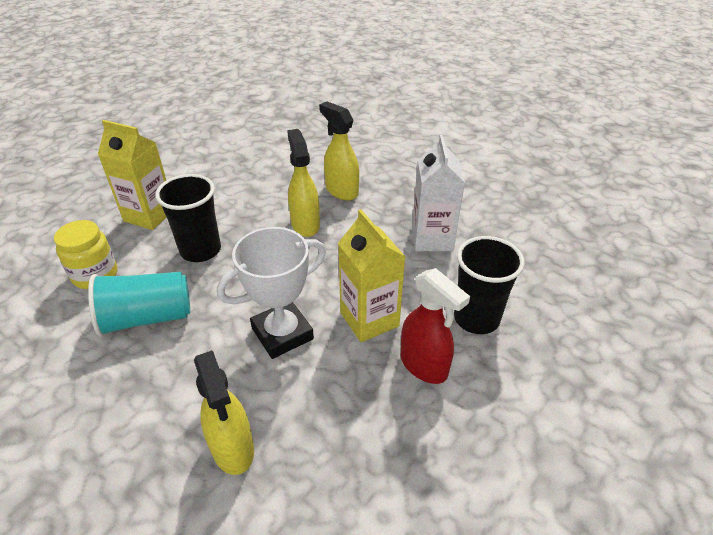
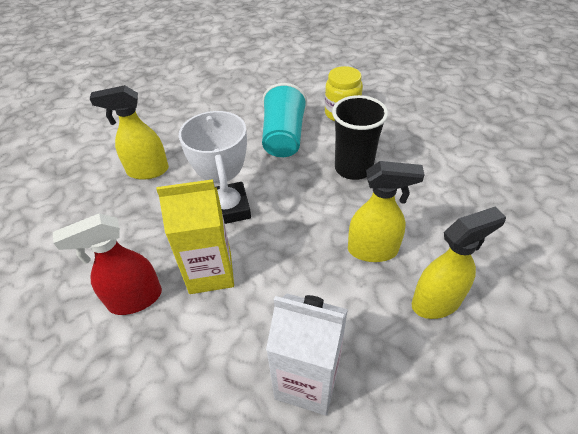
camera: 110 degrees right, 5 degrees up
(149, 215) = (414, 140): yellow carton -> none
(476, 318) = (158, 374): black cup -> none

